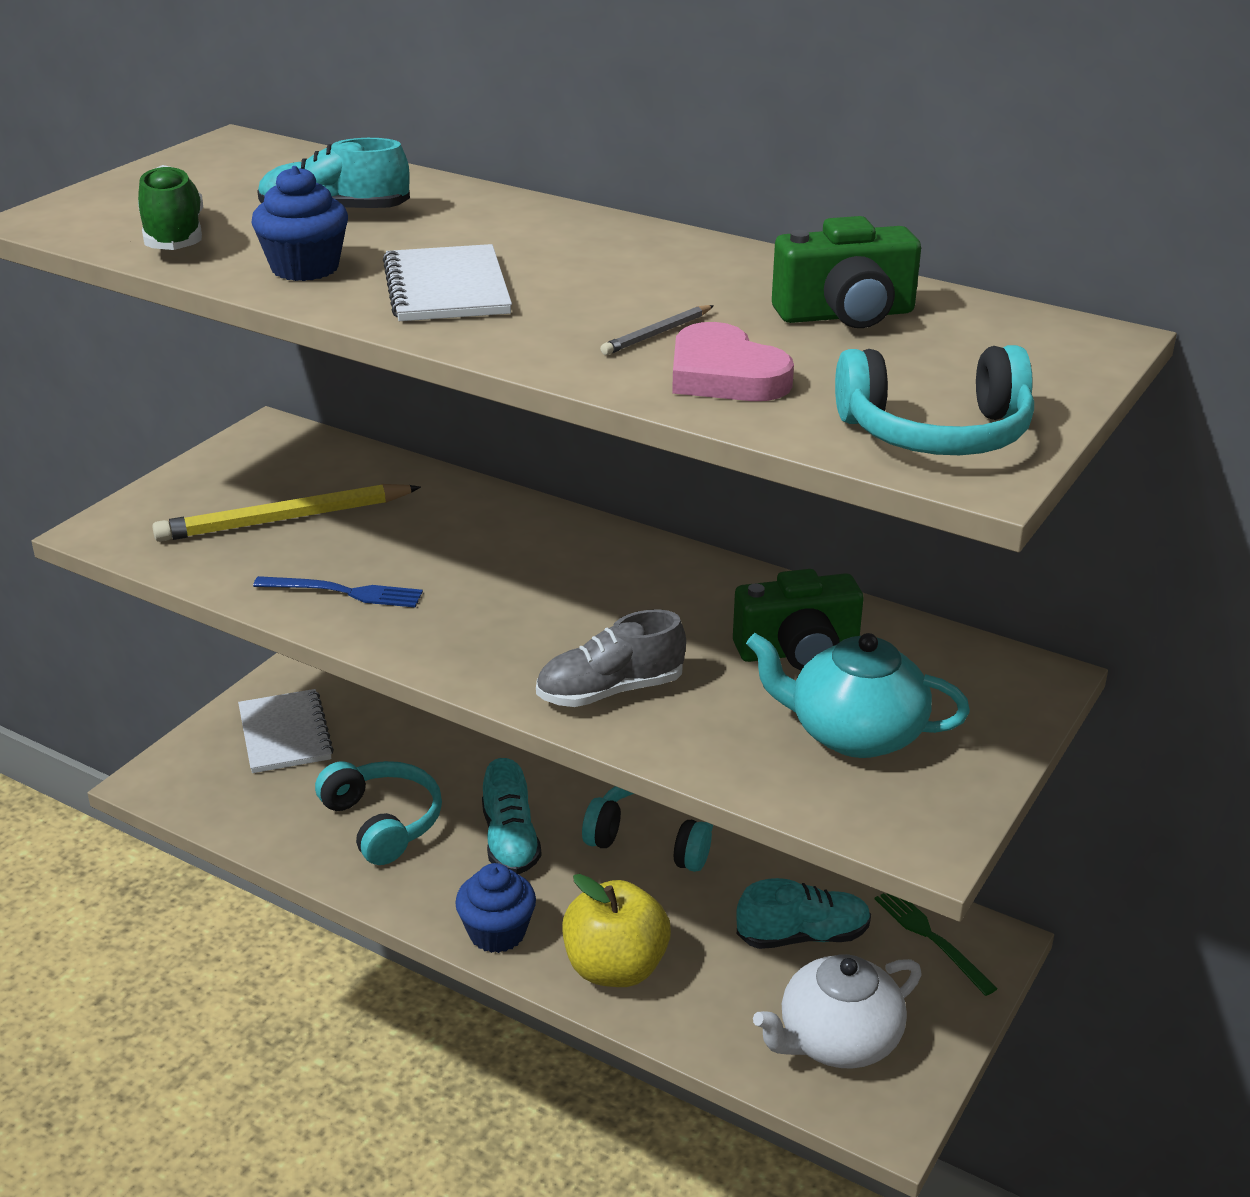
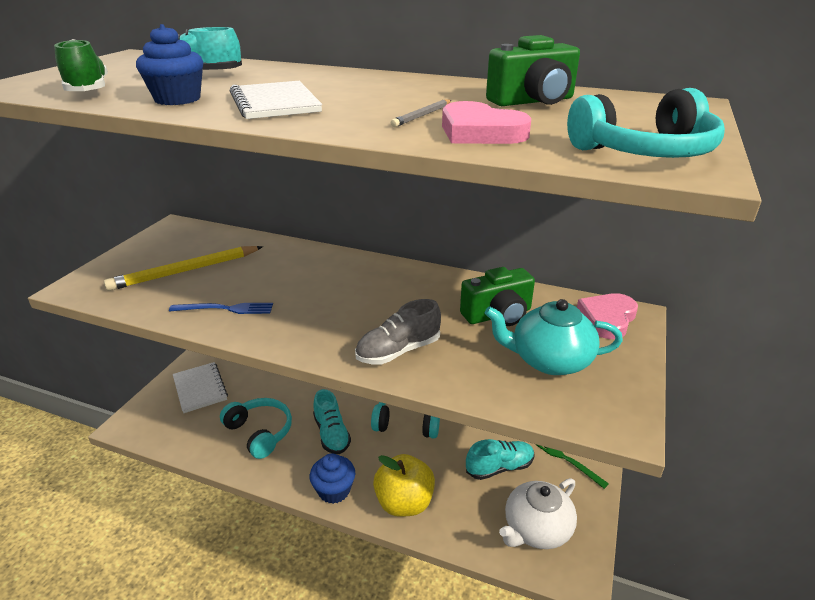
camera: 10 degrees left, 0 degrees up
(988, 678) = (607, 318): none -> pink heart

